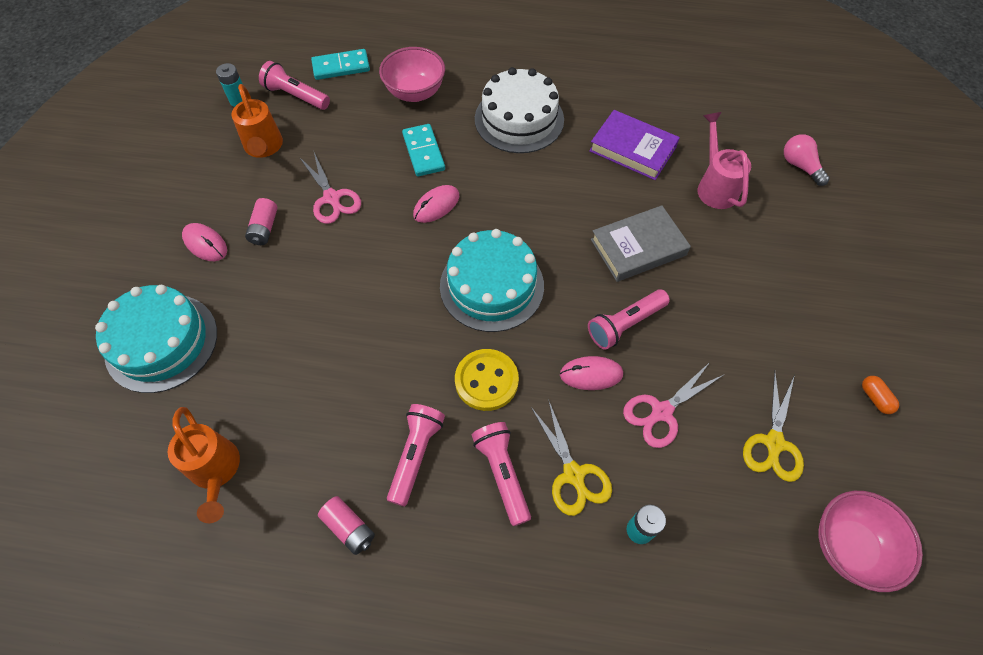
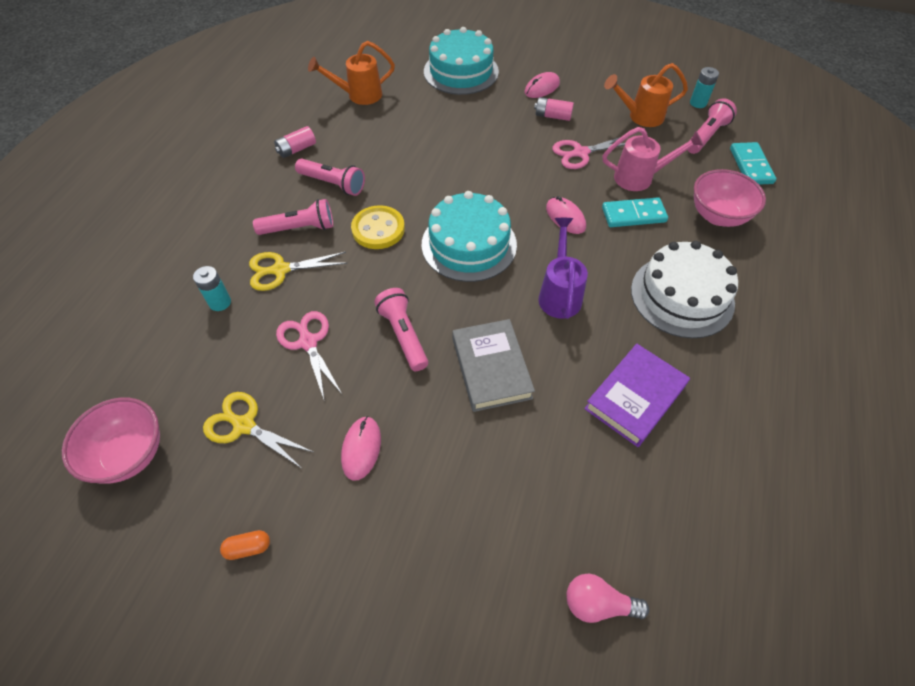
camera: 100 degrees right, 5 degrees down
(538, 204) = (559, 293): none -> purple watering can
(591, 374) = (361, 298): pink mouse -> pink mouse (361, 448)
(715, 186) = (570, 474): pink watering can -> pink watering can (640, 178)
(800, 166) = (598, 604): pink light bulb -> pink light bulb turned 150 degrees counterclockwise

